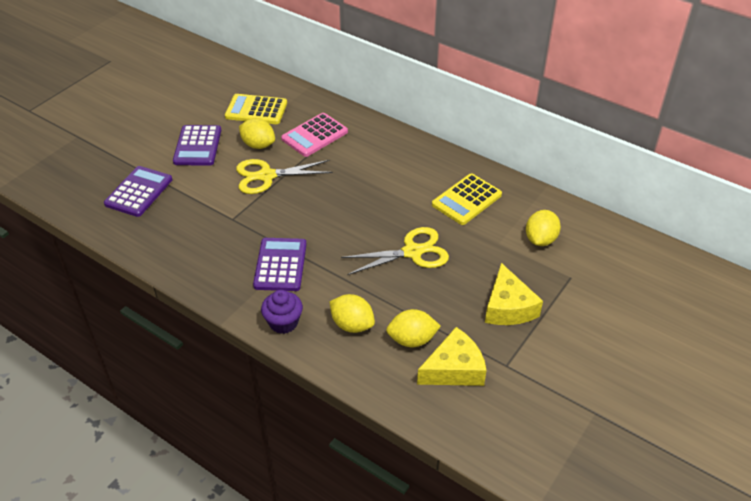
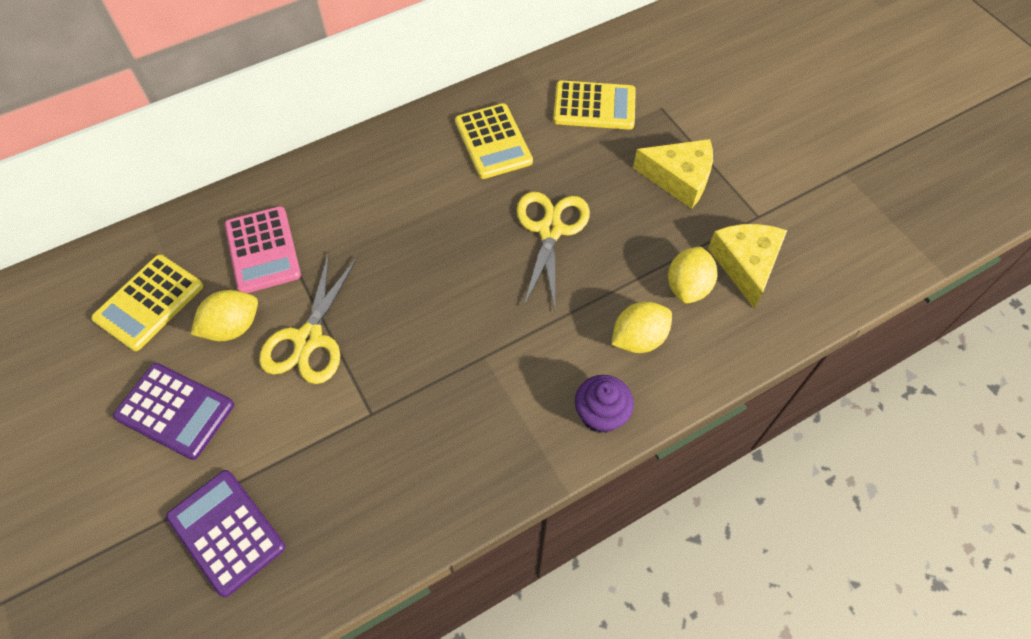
camera: 65 degrees left, 15 degrees up
(280, 265) = (496, 382): purple calculator -> none
(540, 239) = (594, 106): yellow lemon -> yellow calculator

